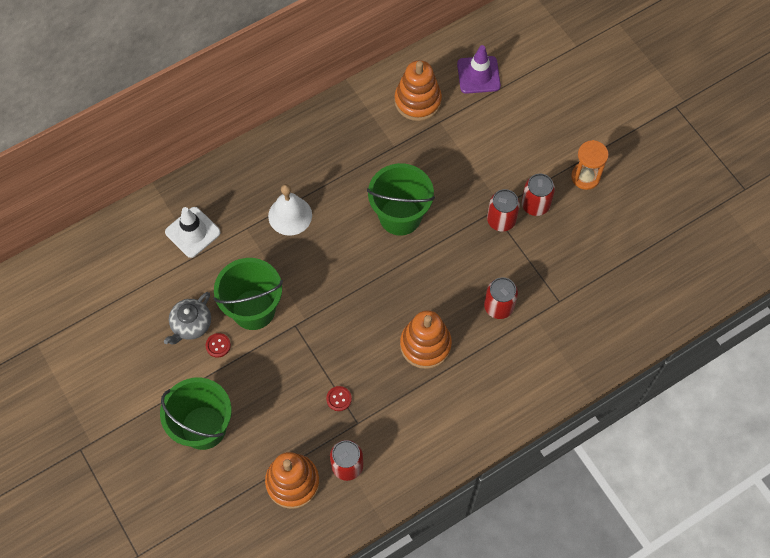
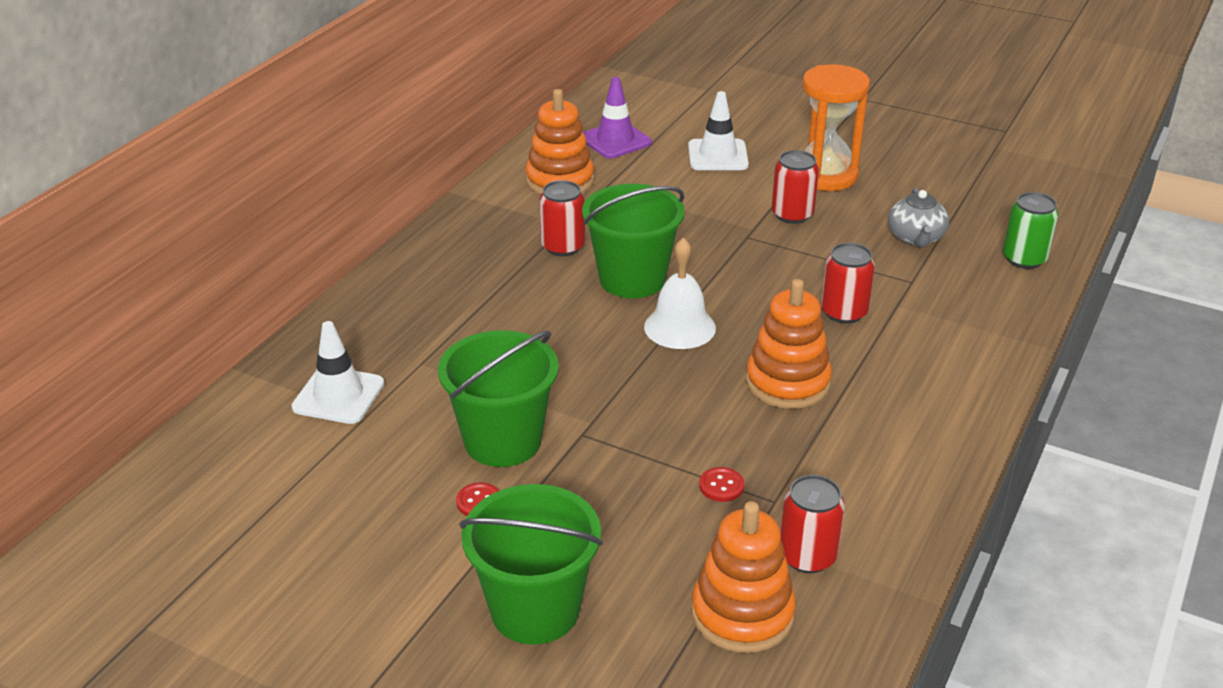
camera: 30 degrees left, 30 degrees down
(191, 325) = (414, 495): grey teapot -> grey teapot (916, 238)
(290, 215) = (476, 329): white bell -> white bell (680, 327)
(501, 220) = (765, 240): red can -> red can (563, 246)
(532, 122) = (717, 155): none -> white traffic cone
(585, 177) = (825, 175): orange hourglass -> orange hourglass, size x1.54
(644, 317) = (1024, 259): none -> green can

